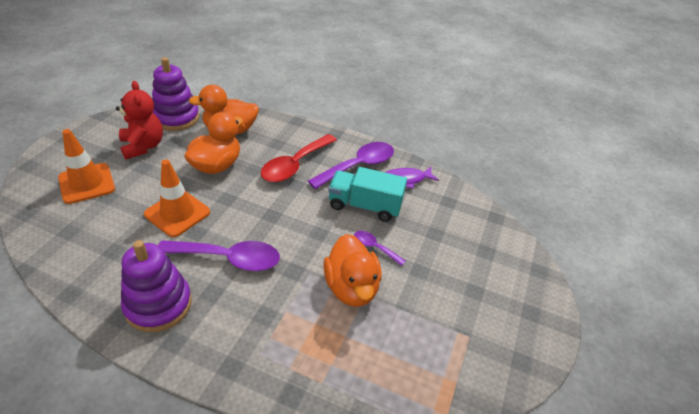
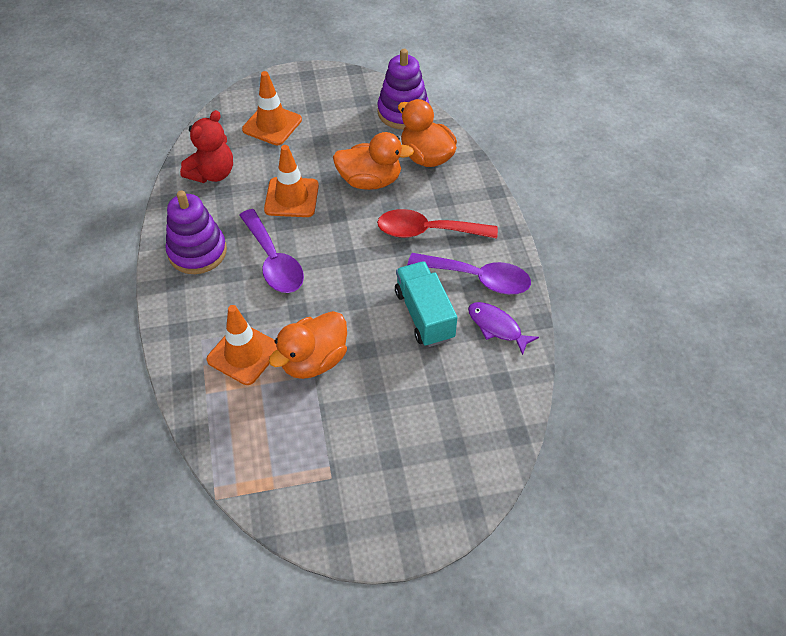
camera: 60 degrees right, 10 degrees up
(143, 146) = (345, 121): red teddy bear -> red teddy bear (212, 173)
(304, 330) = (244, 354): none -> orange traffic cone
(374, 247) = (376, 352): purple spoon -> none

